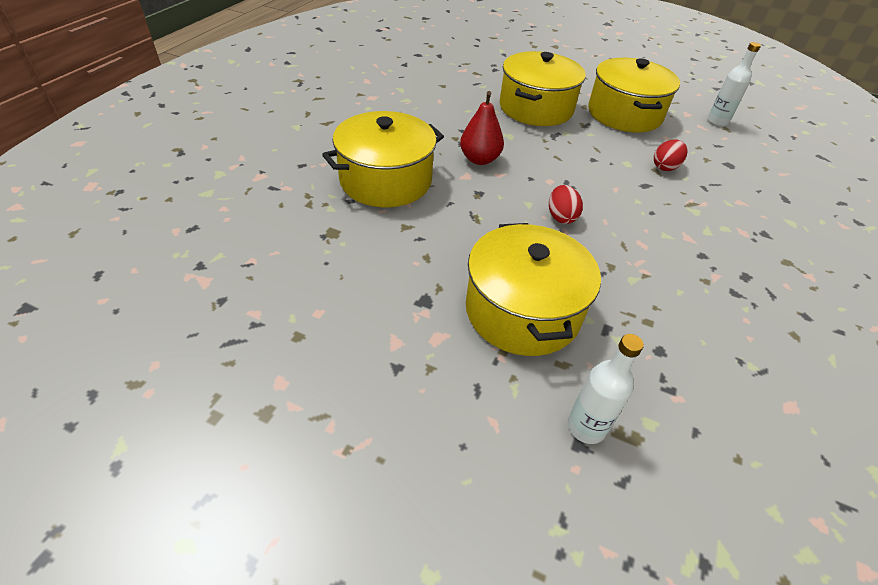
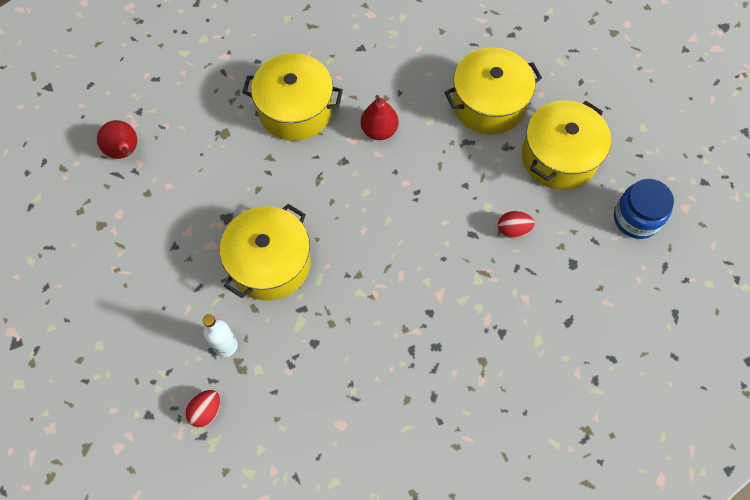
camera: 45 degrees right, 20 degrees up
(220, 313) = (125, 152): none -> red pear
(561, 217) = (374, 217): red egg -> red egg (206, 411)
(717, 121) = (636, 218): white bottle -> blue jar

